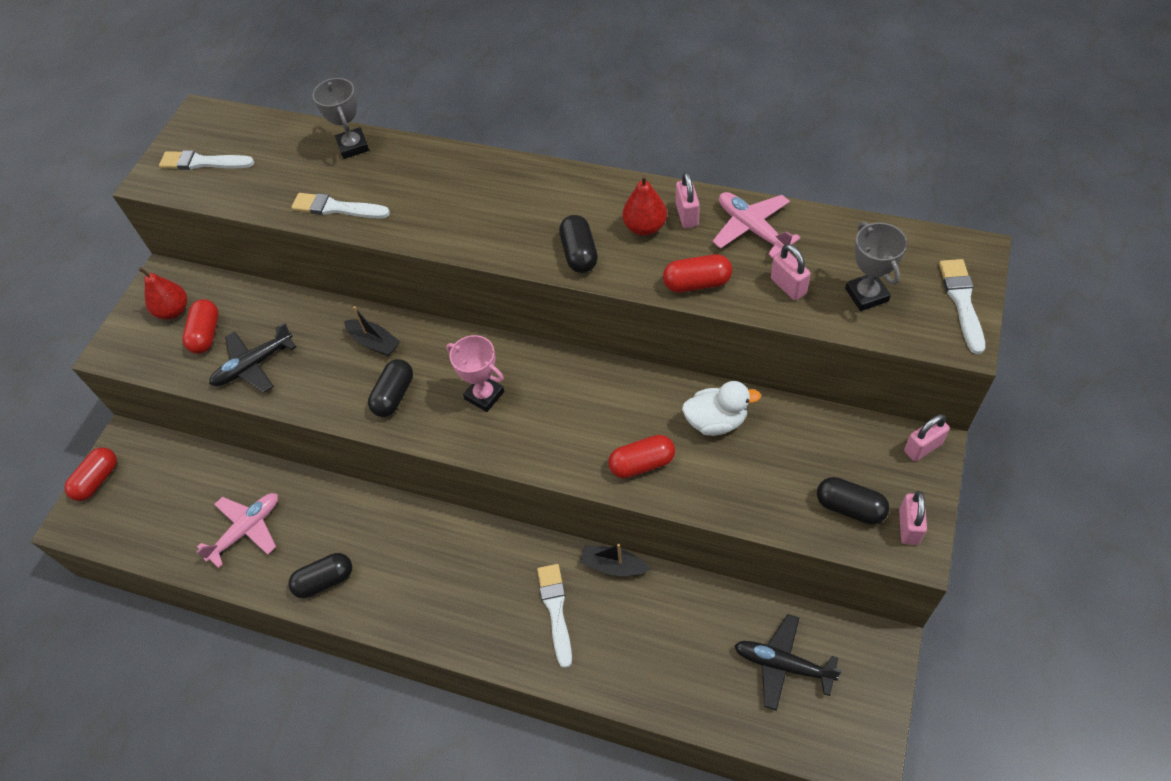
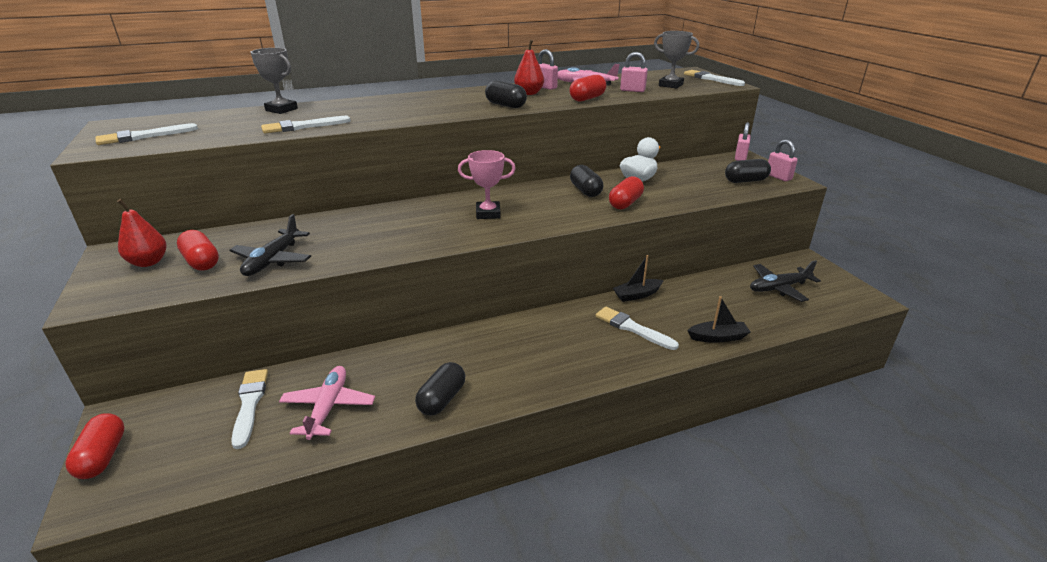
camera: 45 degrees left, 25 degrees down
(203, 487) = (249, 404): none -> white brush
(374, 342) = (372, 220): black boat -> black boat (718, 337)
(394, 396) = (421, 234): black capsule -> black capsule (585, 191)

